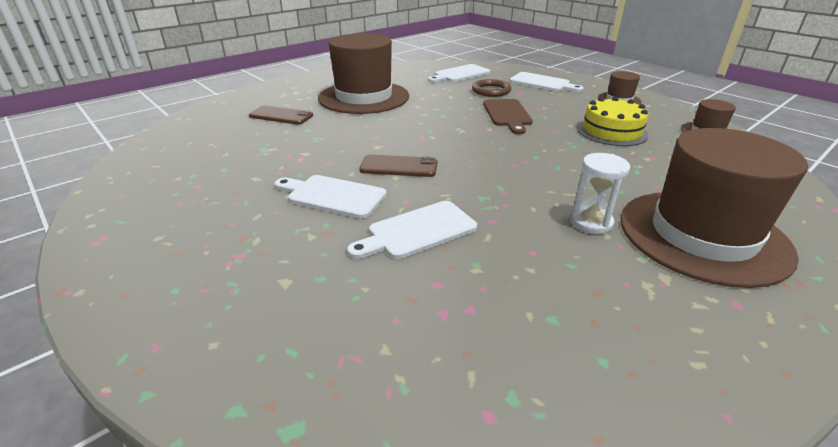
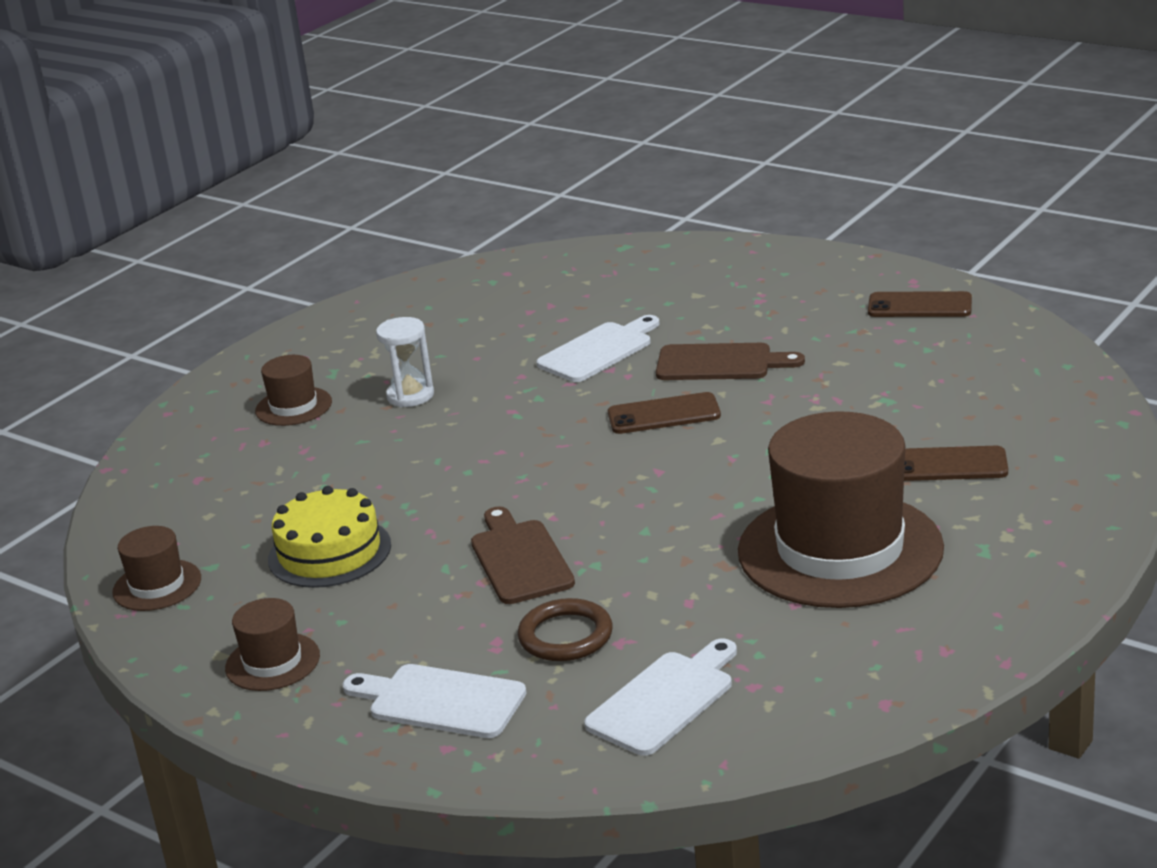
camera: 170 degrees right, 5 degrees down
(137, 212) = (919, 306): none -> brown phone
(332, 196) = (720, 363): white cutting board -> brown cutting board
(702, 235) = (293, 406): brown hat -> brown hat, size x0.45

